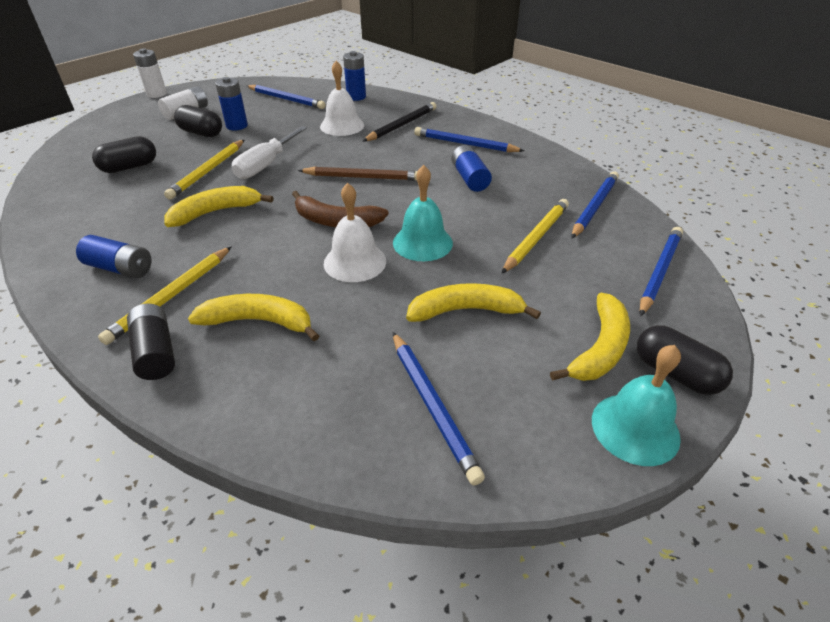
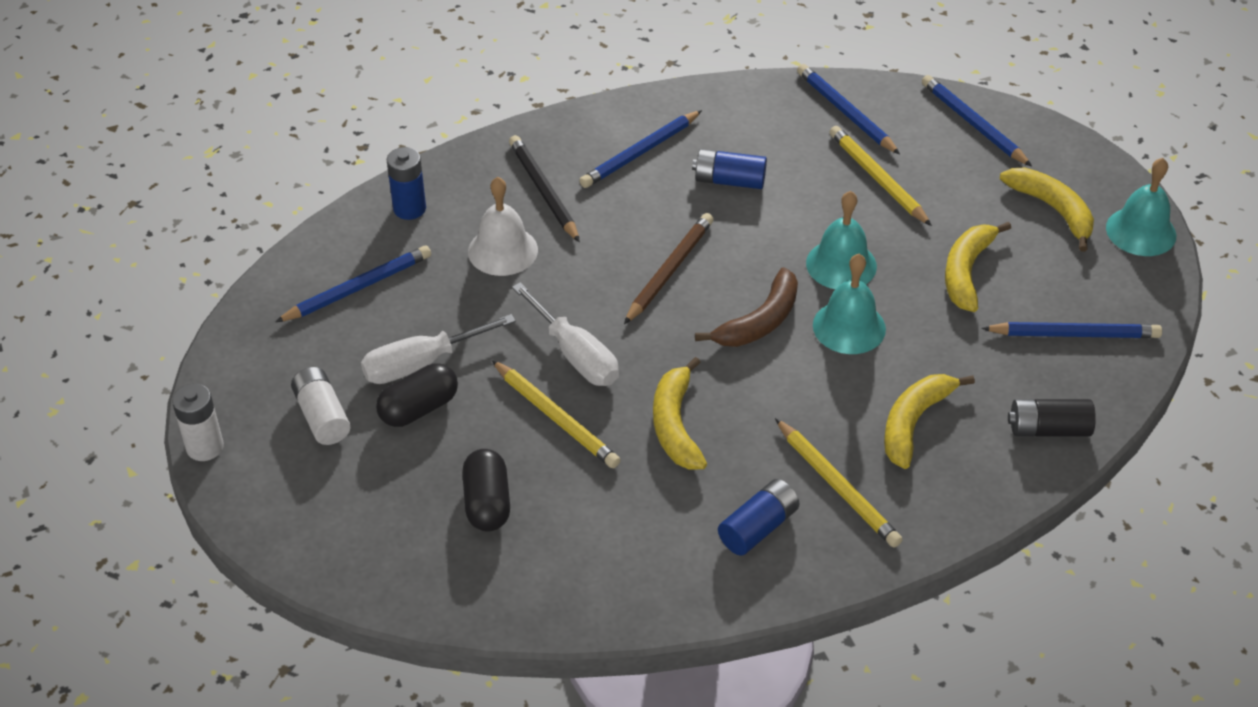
camera: 65 degrees left, 5 degrees up
(156, 352) = (926, 507): black battery -> black battery (1048, 429)
(237, 126) = (421, 364): blue battery -> white screwdriver
(355, 262) = (849, 327): white bell -> turquoise bell
(675, 373) = (1098, 182): black capsule -> none

